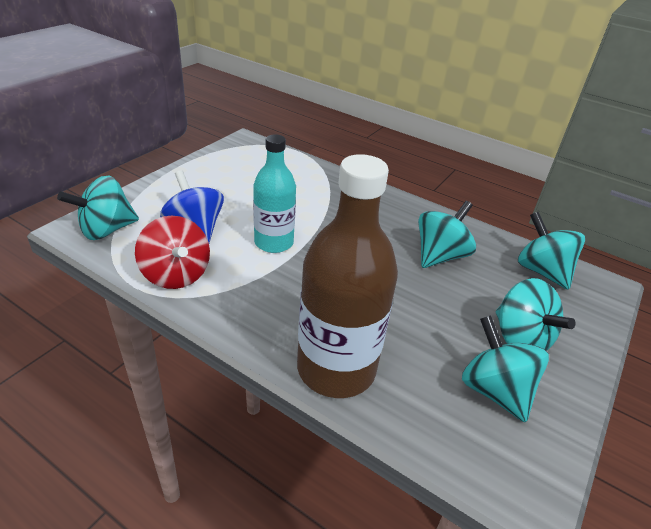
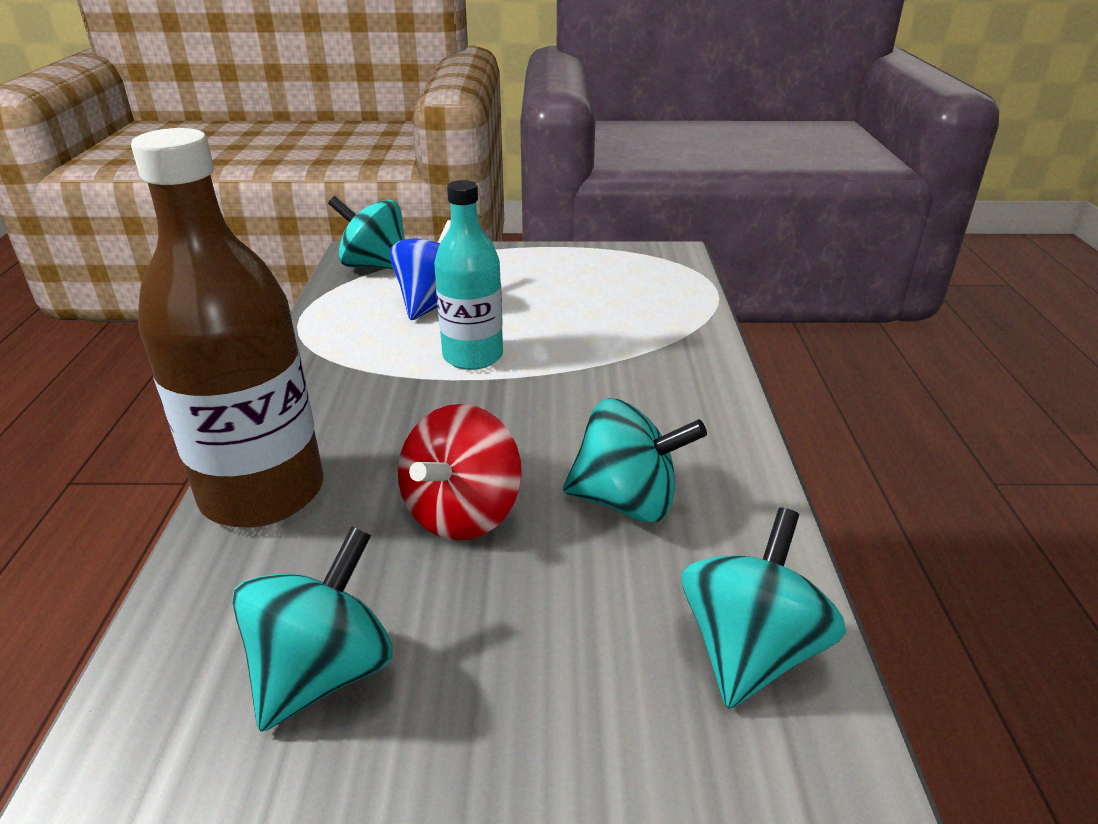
camera: 60 degrees right, 5 degrees down
(176, 274) = (341, 327): red spinning top -> red spinning top (463, 513)
(520, 338) = (492, 671): turquoise spinning top -> none

